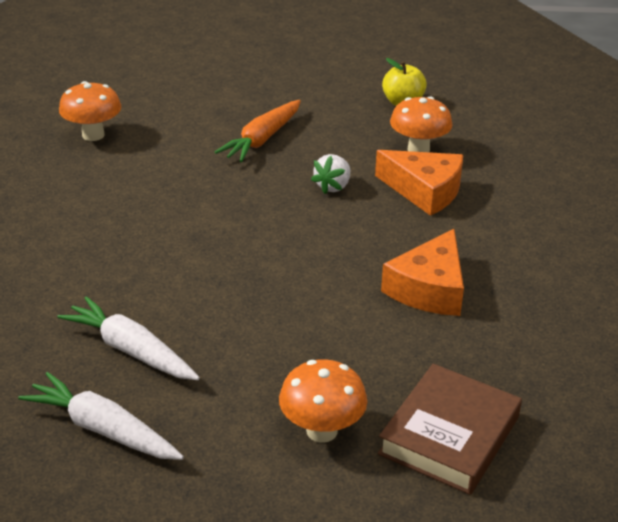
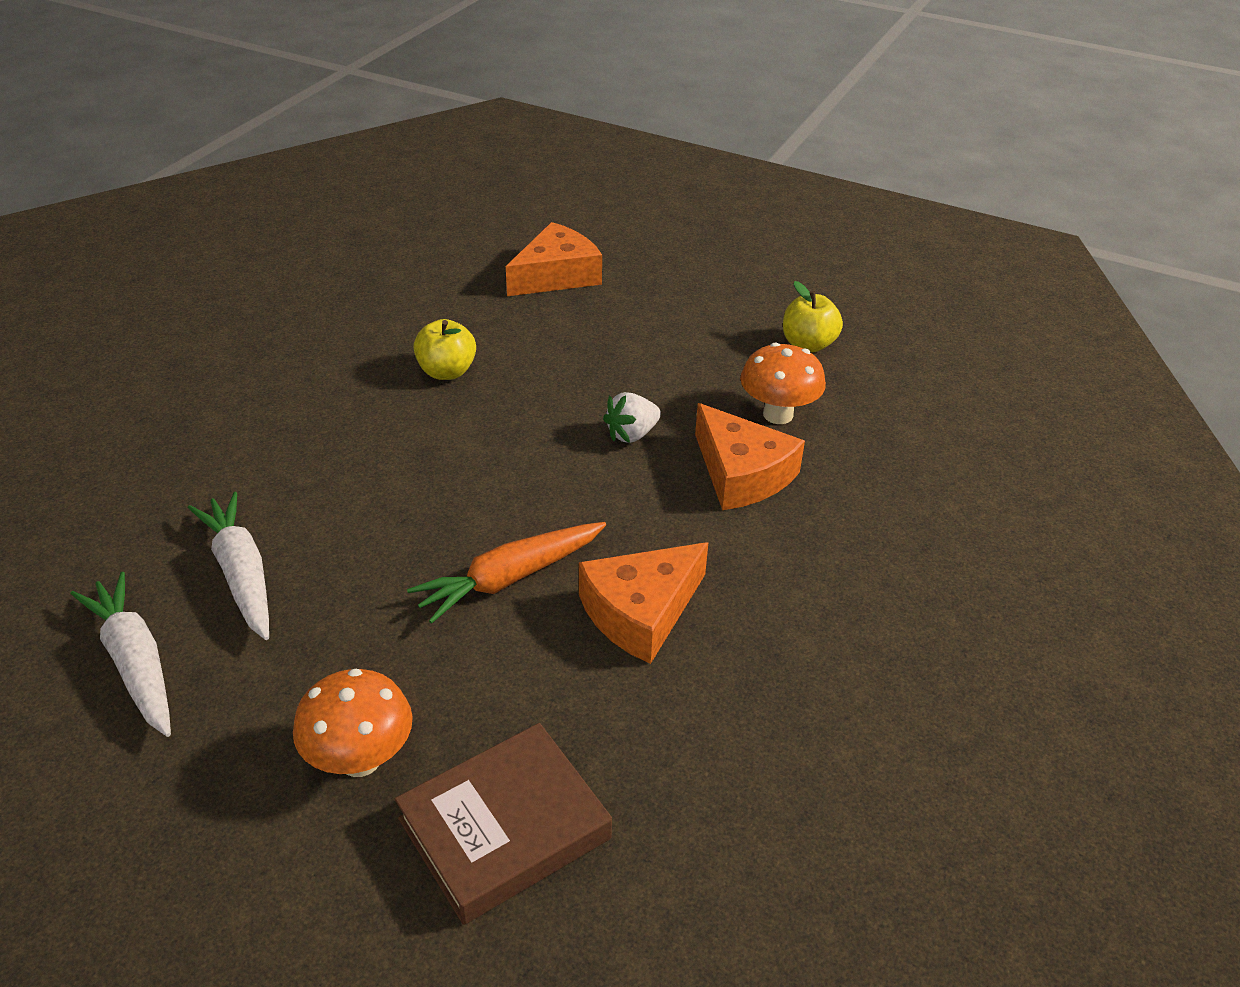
camera: 25 degrees right, 5 degrees up
(93, 135) = (415, 293): orange mushroom -> none
(166, 181) = (447, 372): none -> yellow apple
(191, 99) = (556, 275): none -> orange cheese
(262, 139) = (596, 348): orange carrot -> orange carrot (509, 579)

